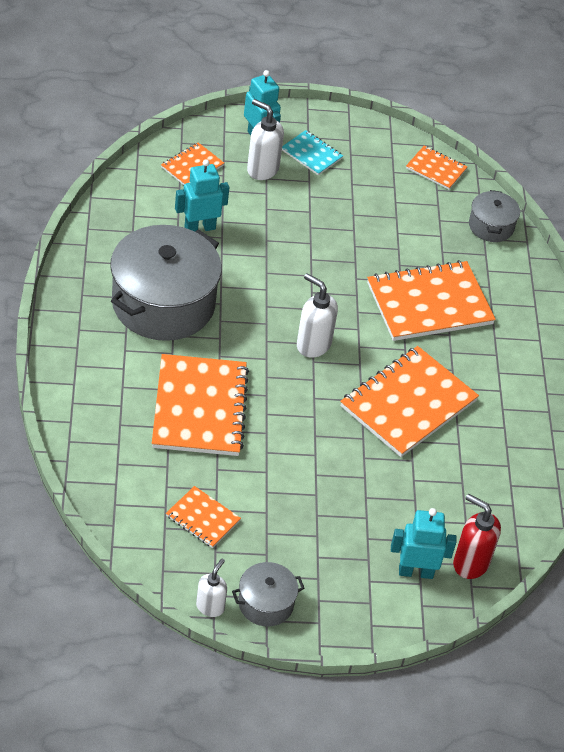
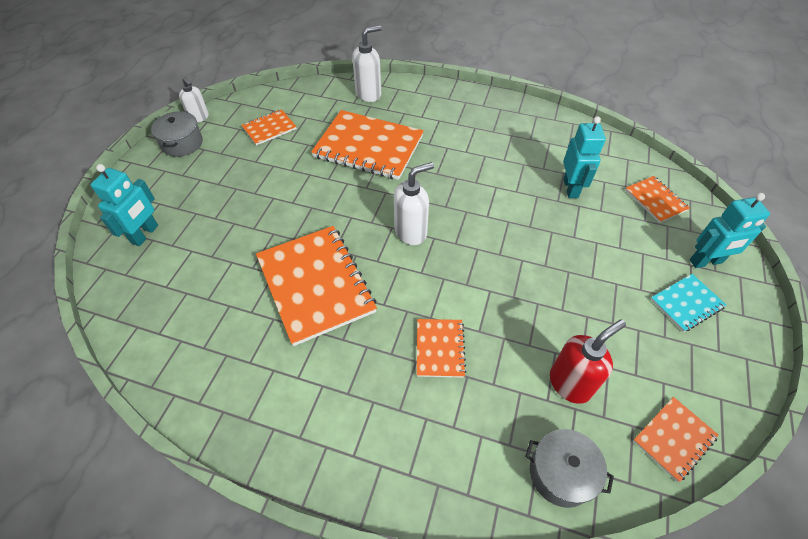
camera: 115 degrees right, 5 degrees up
(163, 303) = (482, 148): grey pot -> none
(262, 169) = (656, 253): white soap dispenser -> white soap dispenser (369, 94)
(429, 304) = (440, 348): orange notebook -> orange notebook, size x0.50
(470, 563) = (125, 275): red soap dispenser -> red soap dispenser (570, 383)

